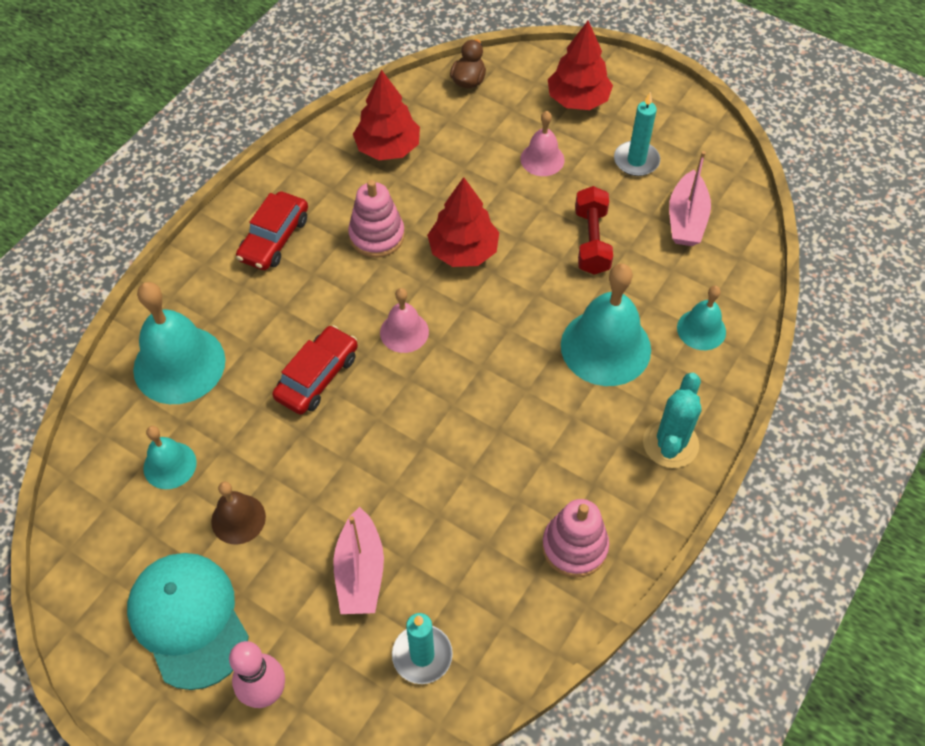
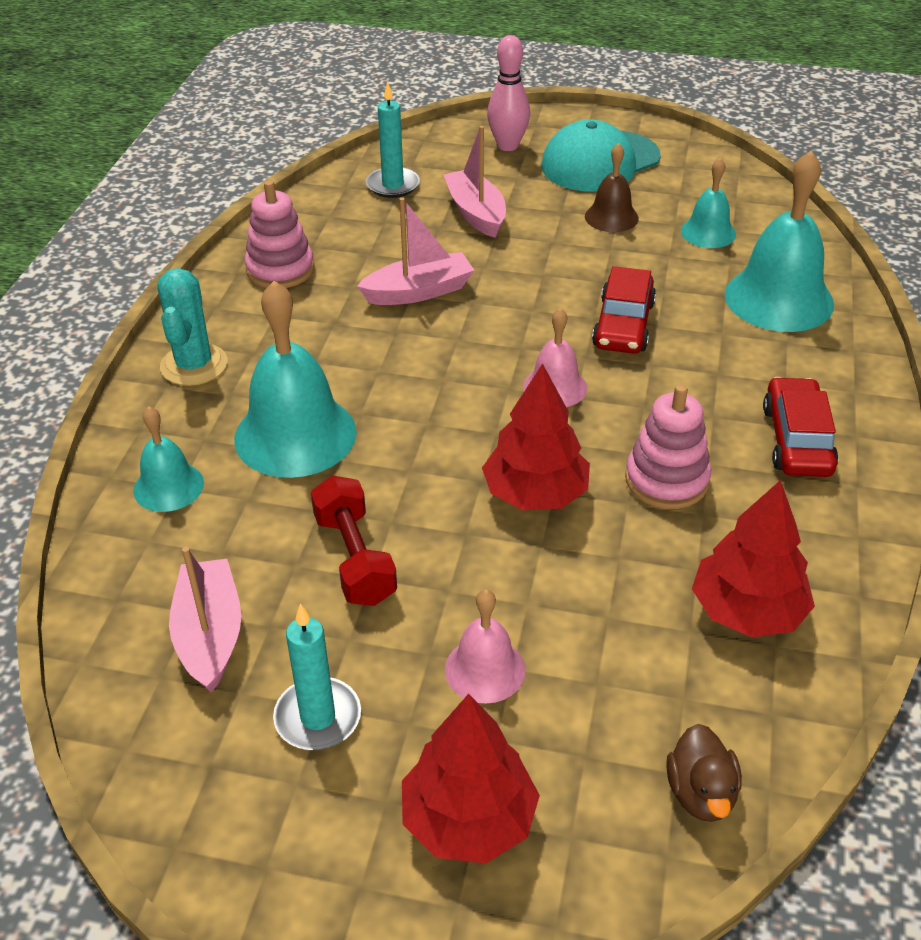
camera: 160 degrees right, 15 degrees down
(188, 620) = (600, 162): turquoise cap -> turquoise cap turned 105 degrees clockwise
(461, 472) = (419, 292): none -> pink boat

